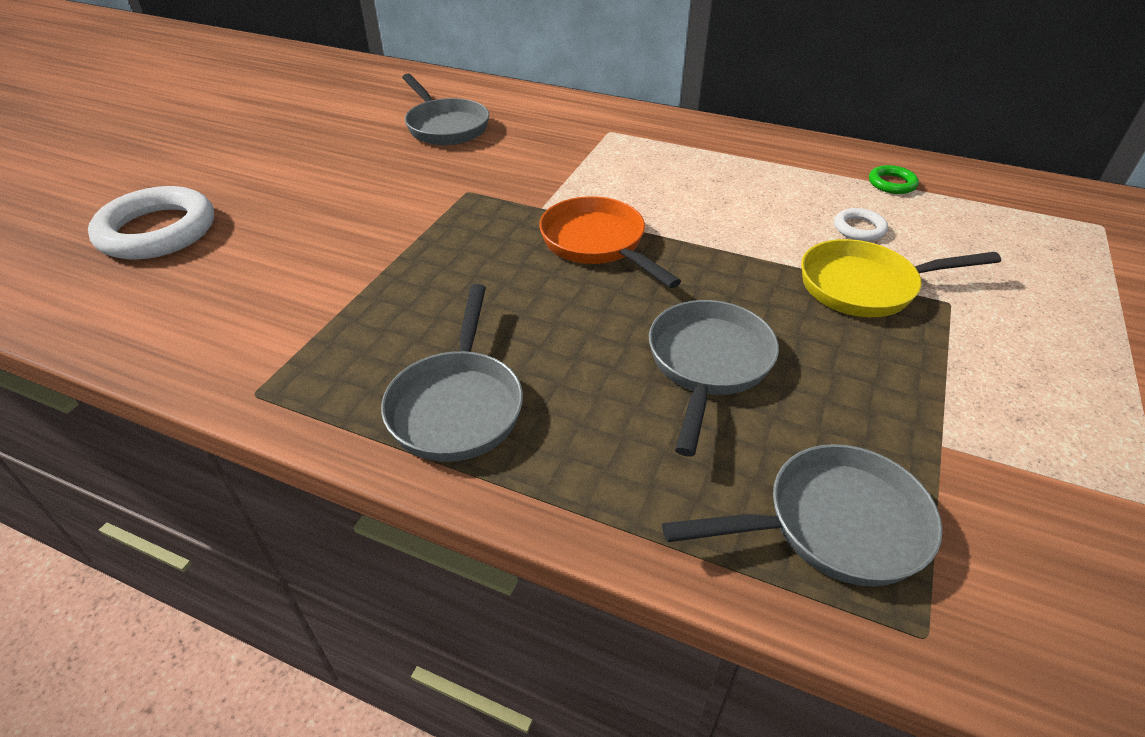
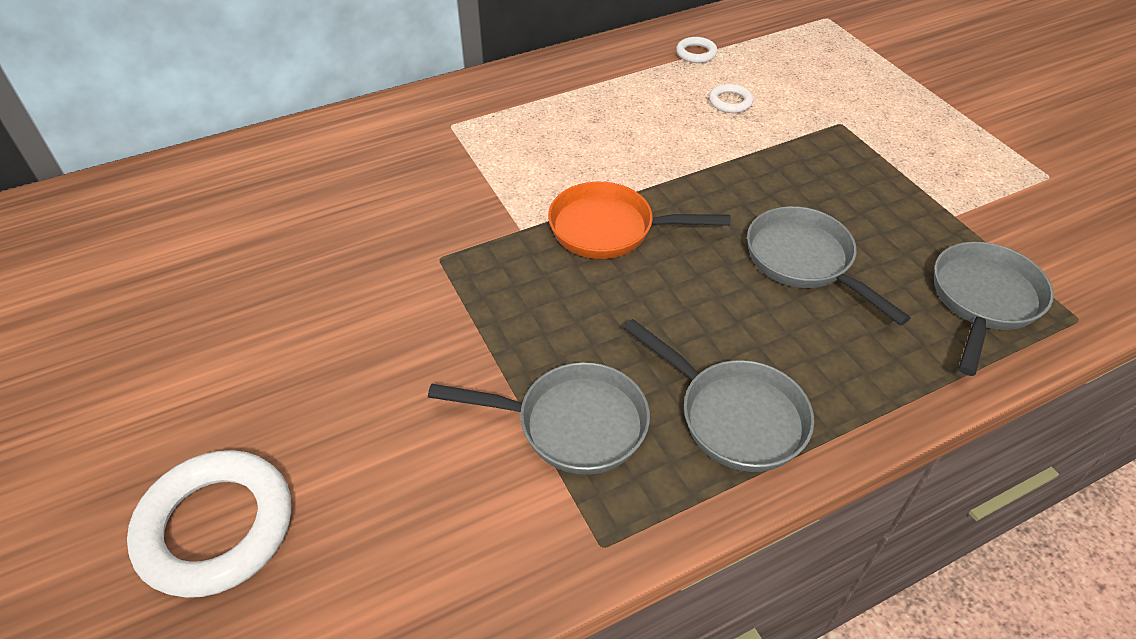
camera: 50 degrees left, 5 degrees up
(445, 126) = (298, 211): grey pan -> grey pan (572, 424)
(865, 286) = (792, 143): yellow pan -> none
(892, 183) = (696, 53): green ring -> white ring

